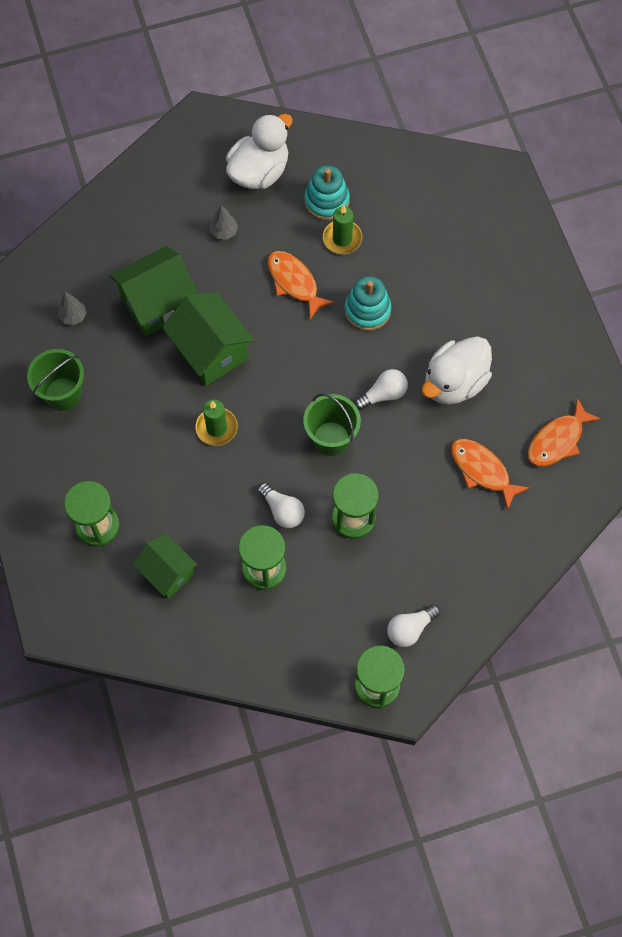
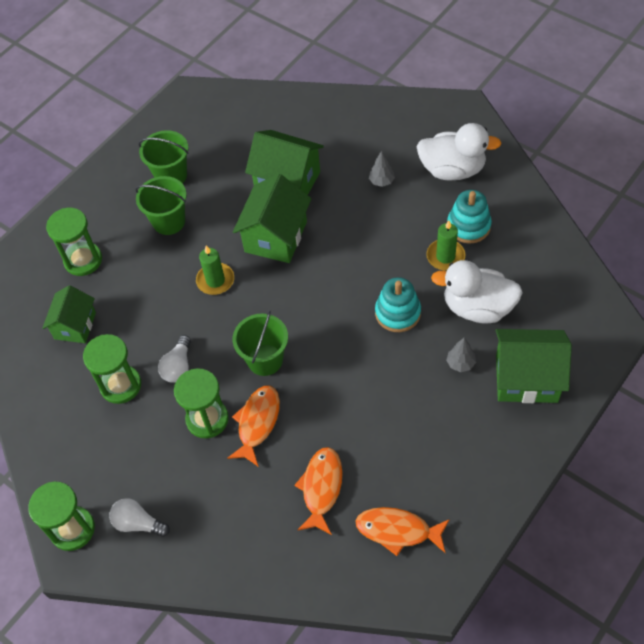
camera: 60 degrees right, 10 degrees down
(73, 316) = (236, 142): grey tree -> grey tree (460, 363)
(116, 427) = (169, 221): none -> green bucket
(294, 282) = (379, 251): orange fish -> orange fish (257, 423)
(383, 394) = (332, 371): white light bulb -> none
(454, 383) = (385, 415): white duck -> white duck (477, 307)
(499, 263) = (526, 378): none -> green house

